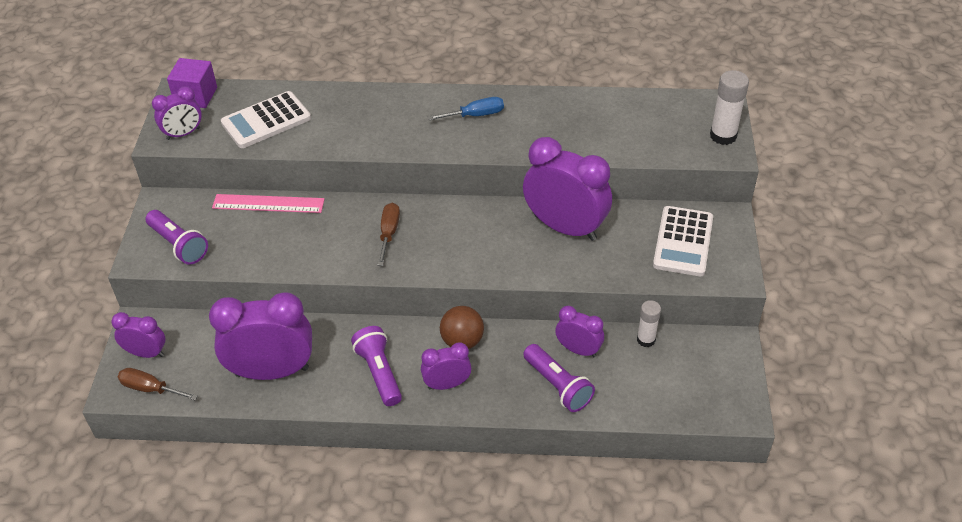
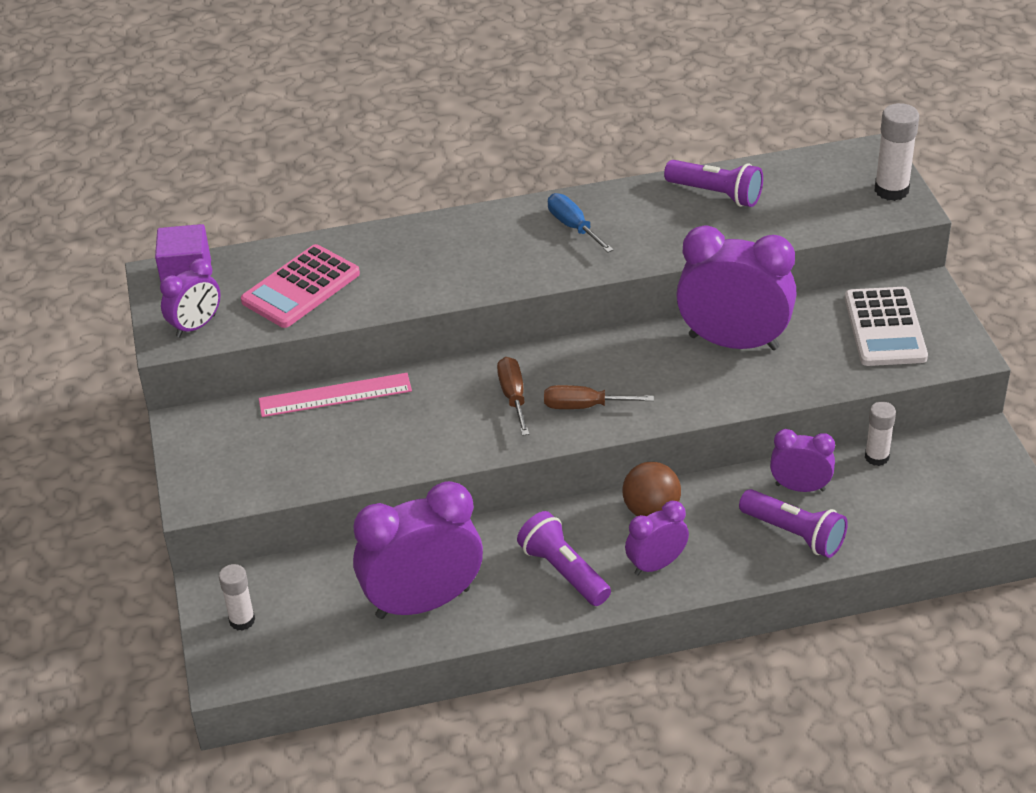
camera: 15 degrees left, 5 degrees down
(146, 353) = (242, 620): purple clock -> white glue stick
(150, 388) = (270, 661): brown screwdriver -> brown screwdriver (584, 406)
(178, 245) = (240, 471): purple flashlight -> purple flashlight (716, 194)
(266, 121) = (301, 288): white calculator -> pink calculator
(475, 115) = (573, 227): blue screwdriver -> blue screwdriver turned 90 degrees counterclockwise

